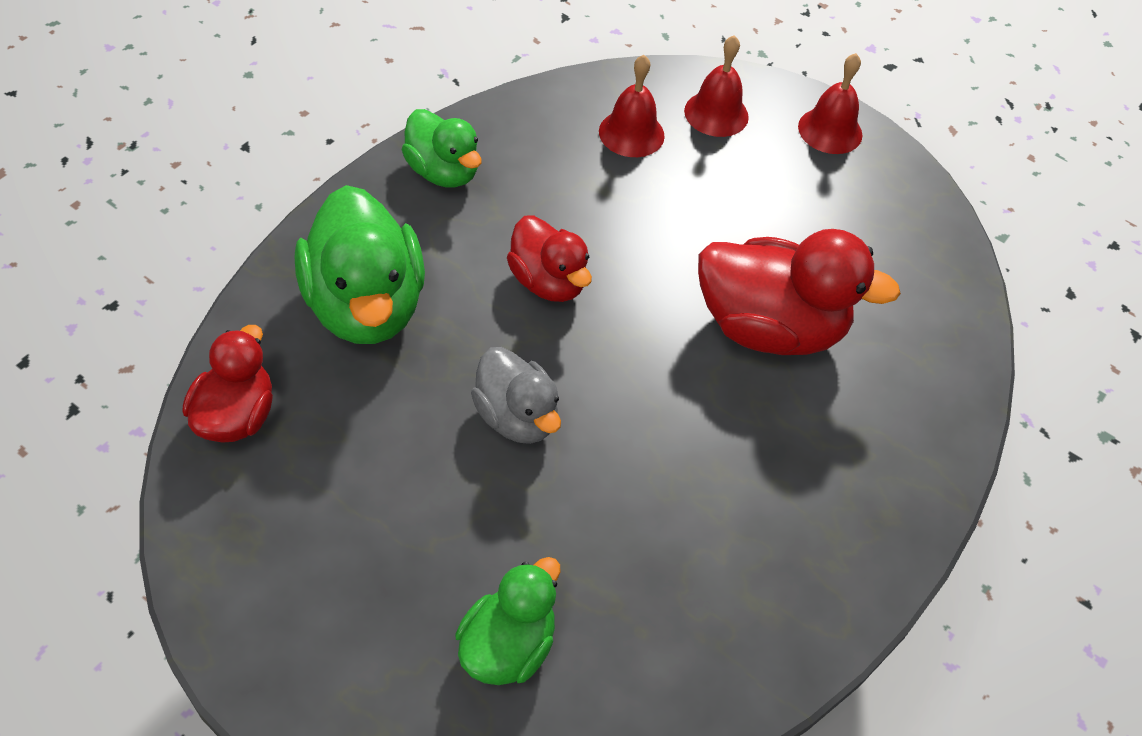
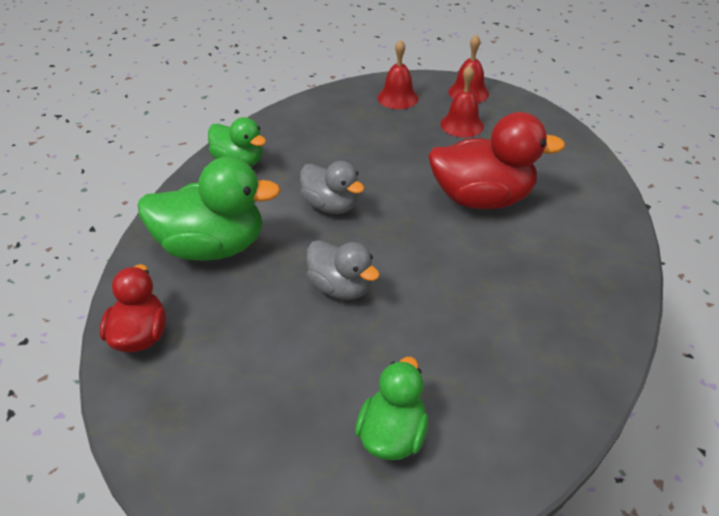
camera: 10 degrees left, 10 degrees down
(365, 306) = (212, 247): green duck -> green duck turned 60 degrees counterclockwise
(548, 282) = (330, 205): red duck -> grey duck
(631, 133) = (351, 118): red bell -> red bell (462, 125)

